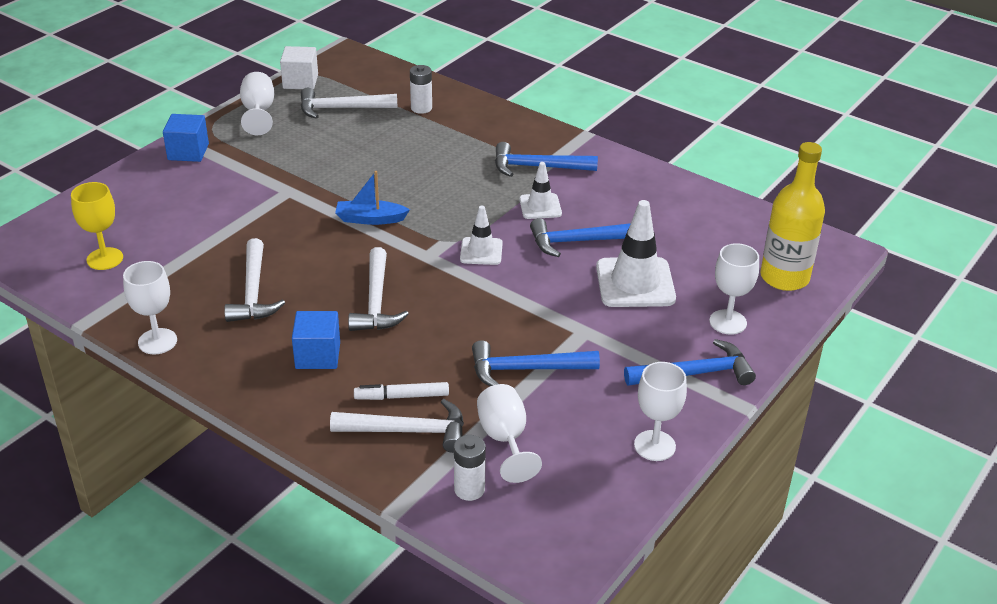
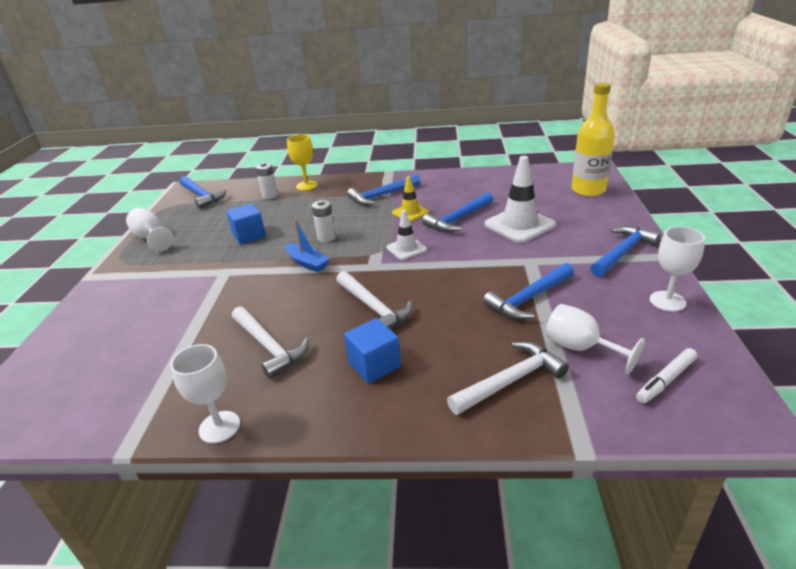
camera: 30 degrees left, 5 degrees down
(105, 259) = (101, 386): yellow goblet -> yellow goblet (306, 185)
(188, 152) = (114, 281): blue cube -> blue cube (249, 235)
(300, 81) = (166, 212): white cube -> none
(342, 109) = (214, 214): white hammer -> none
(353, 74) = (202, 196): none -> blue hammer
(370, 219) = (307, 263): blue boat -> blue boat turned 105 degrees counterclockwise
(402, 396) = (473, 359): white marker -> white marker (666, 380)
(469, 489) = (609, 396): white battery -> white battery (326, 238)
(540, 206) = (410, 212): white traffic cone -> yellow traffic cone
(728, 322) = (596, 221): white goblet -> none

